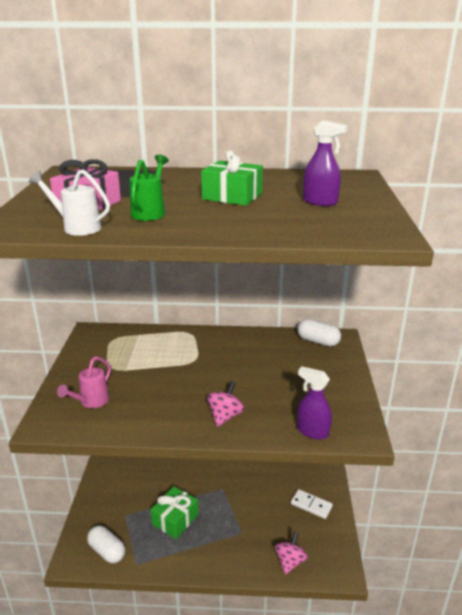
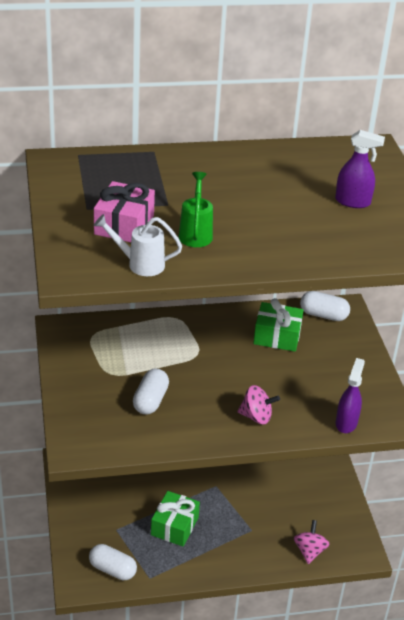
camera: 15 degrees left, 10 degrees up
(91, 402) = (110, 417): pink watering can -> none
(134, 392) = (150, 401): none -> white capsule
(225, 416) = (256, 416): pink spinning top -> pink spinning top turned 90 degrees clockwise
(232, 196) = (262, 198): green gift -> green gift (277, 336)
(311, 505) = (317, 491): white domino -> none
(312, 431) = (346, 423): purple spray bottle -> purple spray bottle turned 90 degrees clockwise

